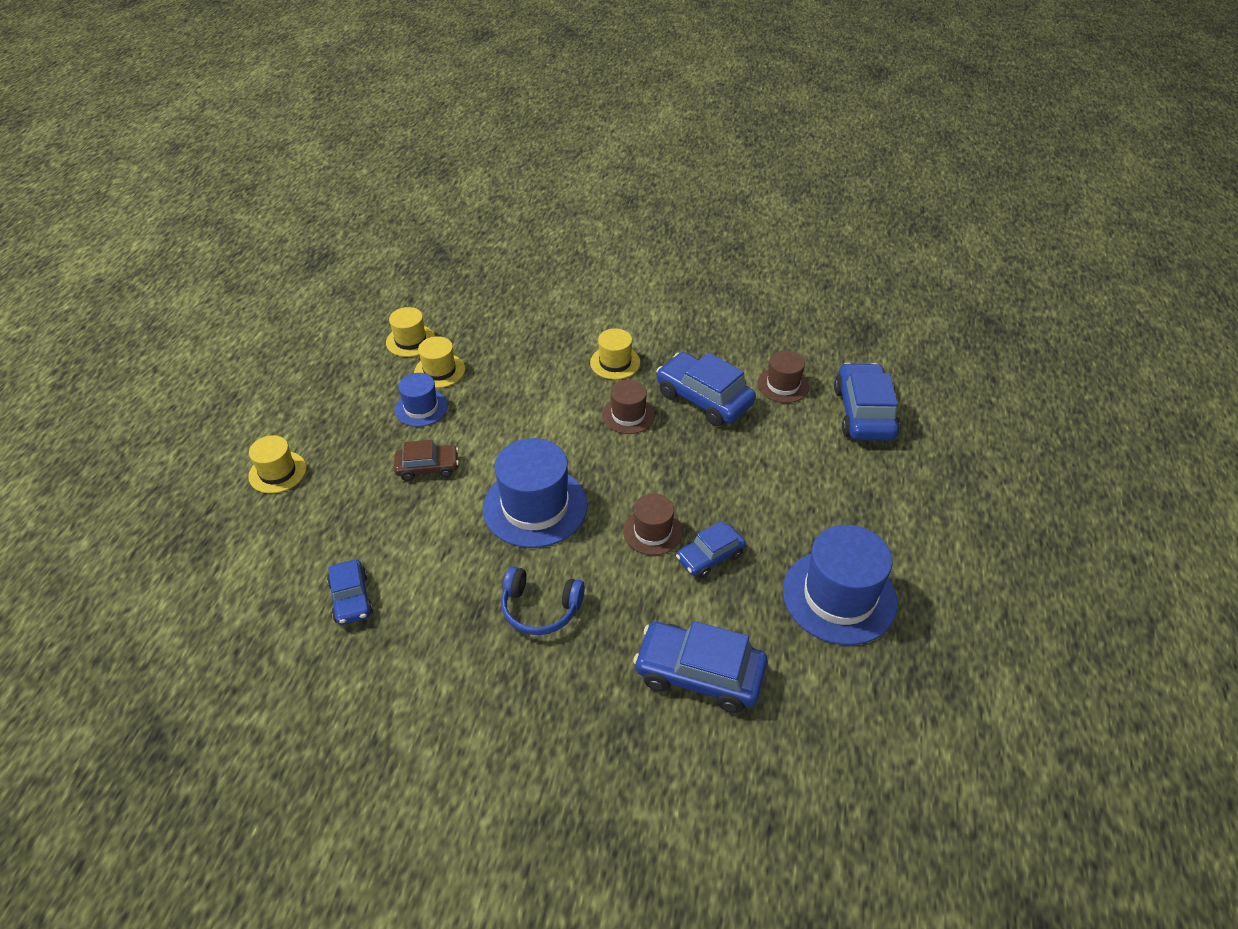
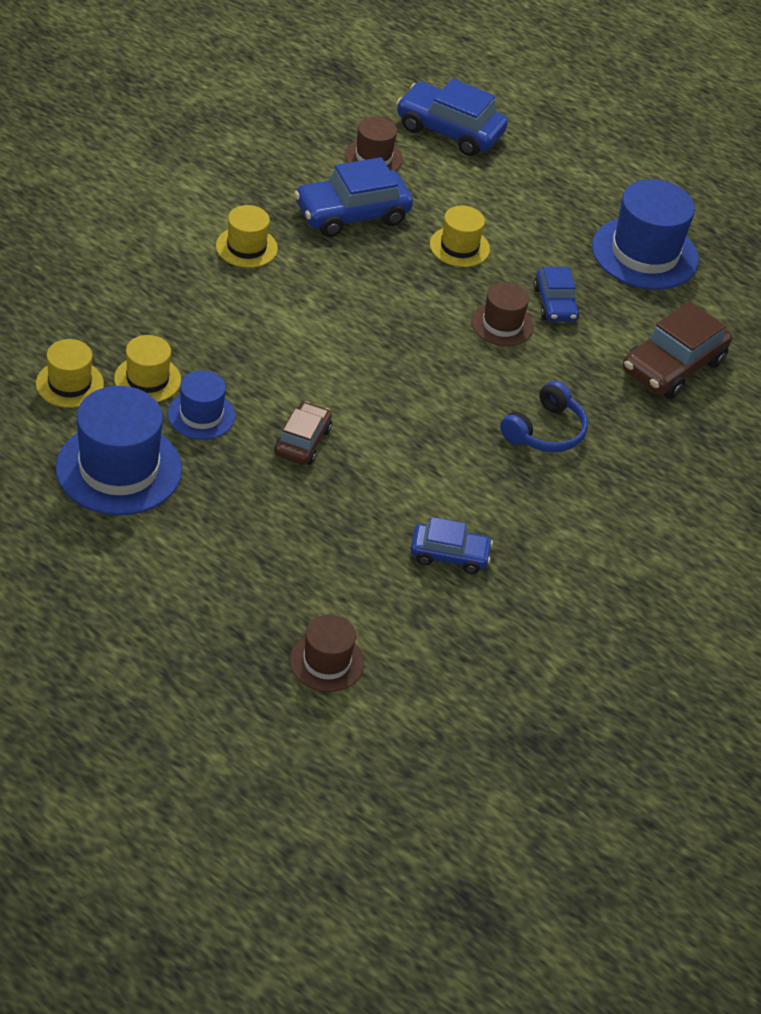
camera: 70 degrees left, 0 degrees up
(277, 472) = (219, 561): yellow hat -> yellow hat (459, 247)
(535, 506) = (416, 386): blue hat -> blue hat (119, 469)
(628, 415) = (335, 273): brown hat -> brown hat (326, 662)
(699, 674) = (672, 366): blue car -> brown car

